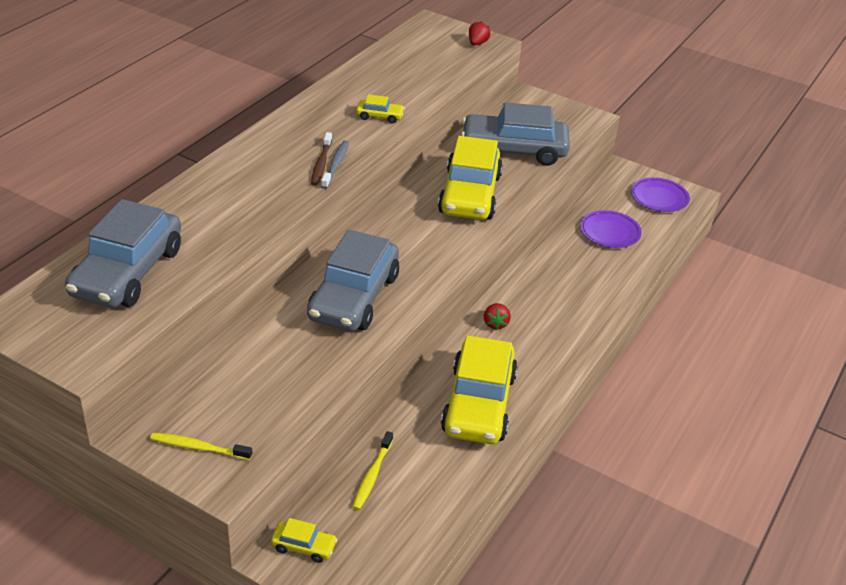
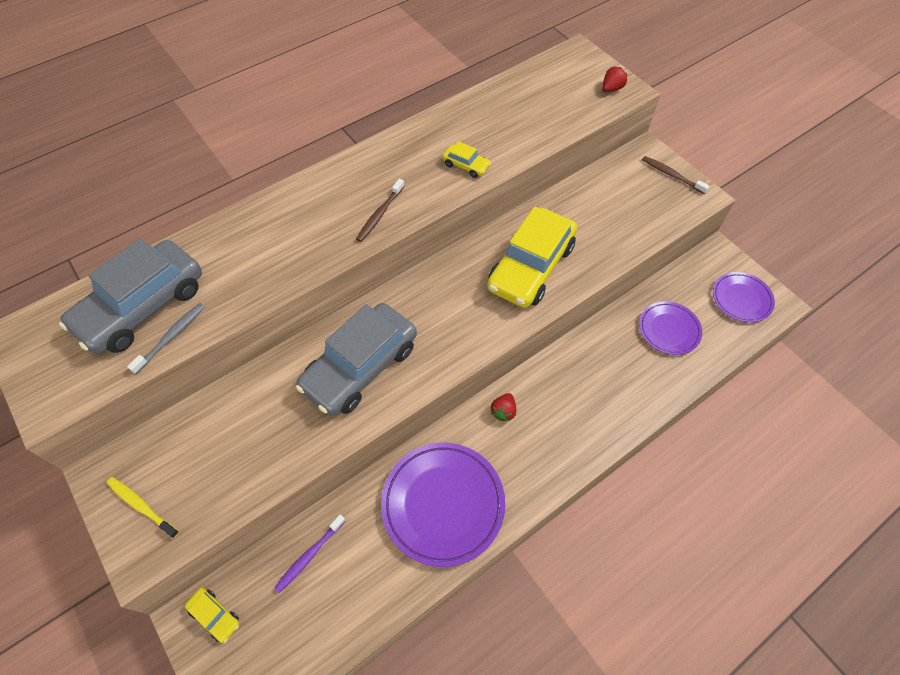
camera: 25 degrees right, 20 degrees up
(336, 165) = (392, 219): grey toothbrush -> grey toothbrush (171, 337)
(372, 475) = (309, 555): yellow toothbrush -> purple toothbrush
(479, 404) = (443, 504): yellow car -> purple plate
(513, 150) = (601, 220): grey car -> none
(556, 108) = (671, 175): none -> brown toothbrush

